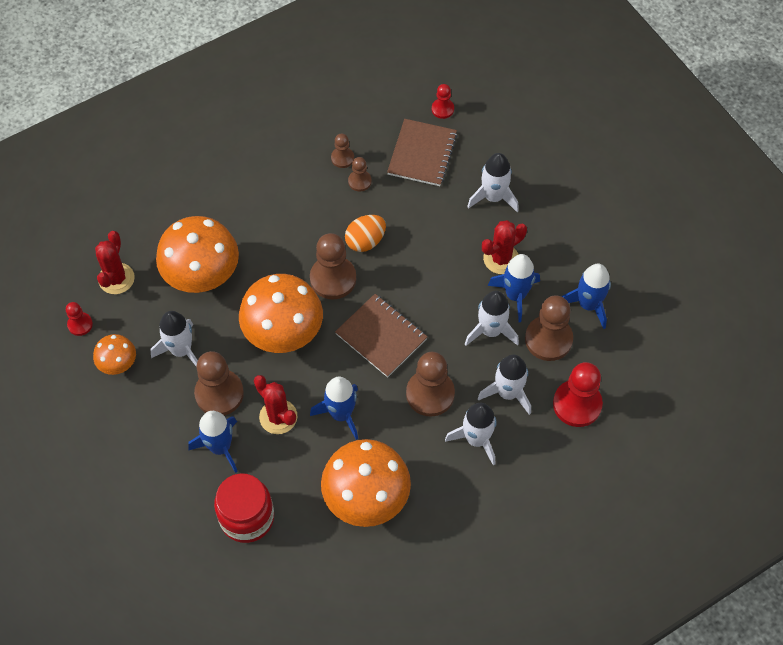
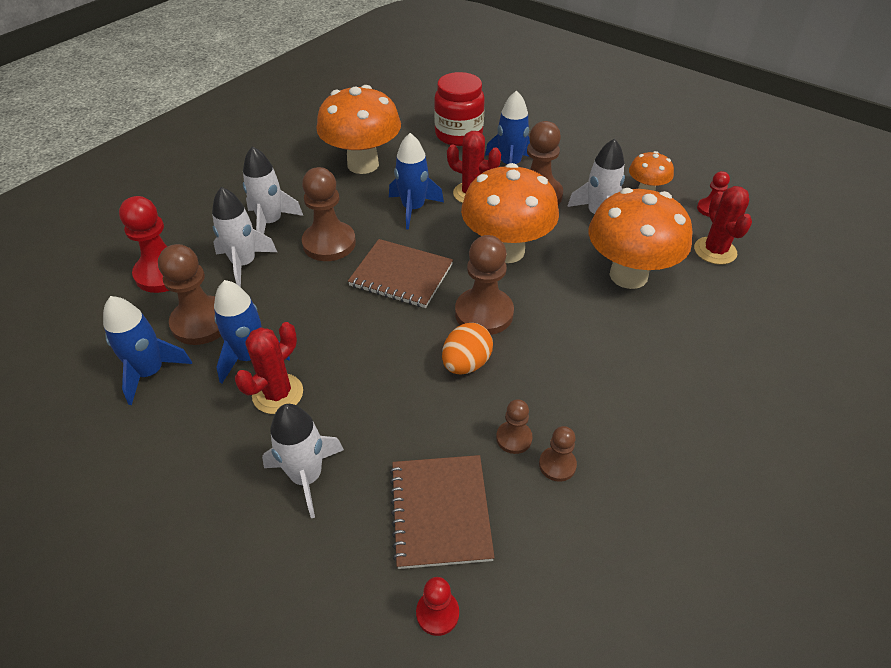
camera: 160 degrees right, 15 degrees down
(491, 331) = (275, 312): white rocket -> none

